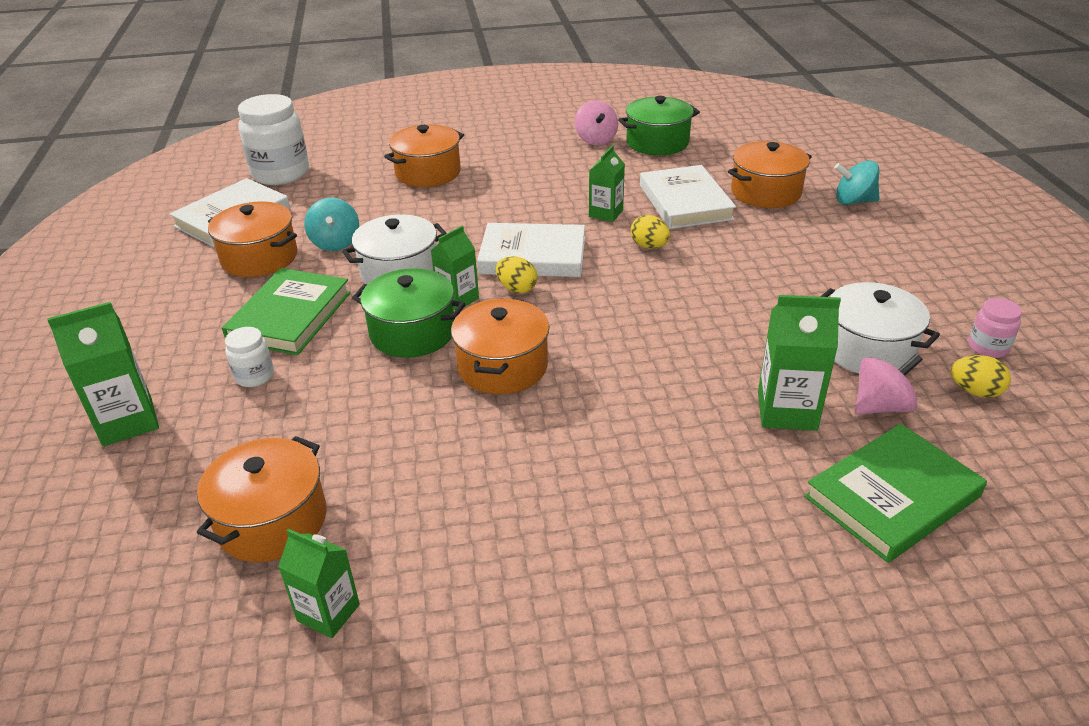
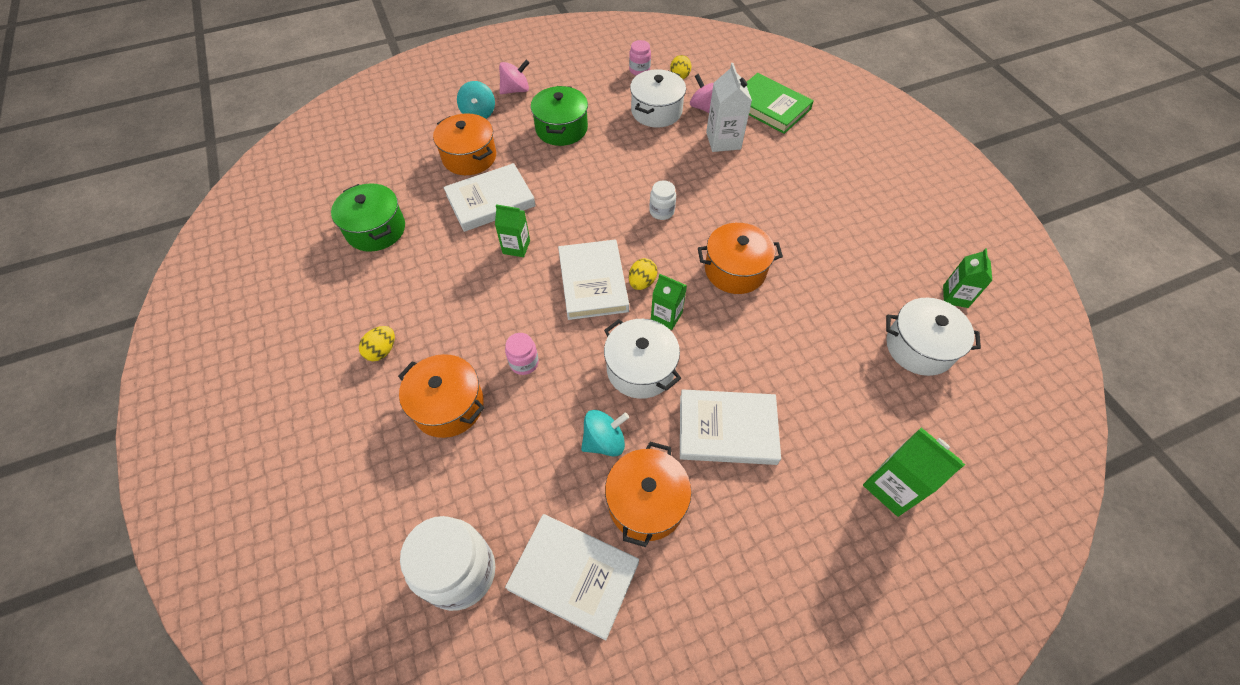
camera: 105 degrees left, 20 degrees up
(254, 376) = (807, 420): white jar -> white jar (661, 211)
(272, 520) = (919, 347): orange pot -> white pot
(290, 316) = (727, 429): green book -> white book
(412, 332) = (717, 333): green pot -> green pot (561, 129)
(450, 209) = (524, 363): none -> pink jar
(596, 140) = (368, 276): pink spinning top -> pink spinning top (516, 90)
(649, 246) = (563, 214): yellow egg -> yellow egg (382, 351)
(787, 411) = (723, 141): green carton -> white carton

